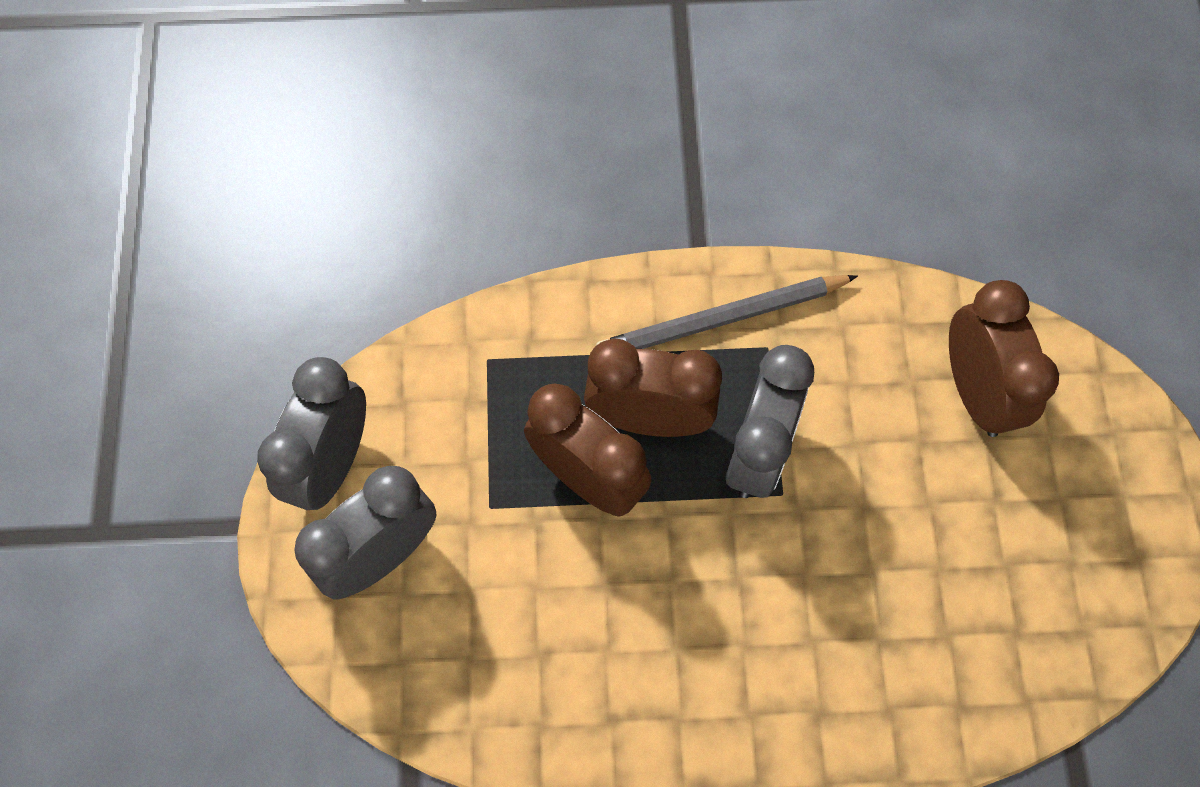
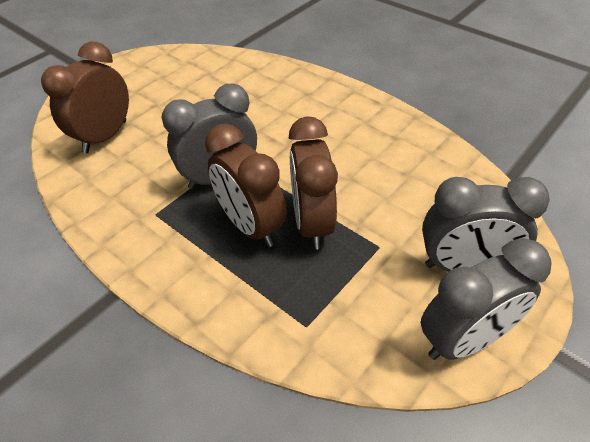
camera: 135 degrees left, 20 degrees down
(722, 320) = (157, 242): grey pencil -> none

